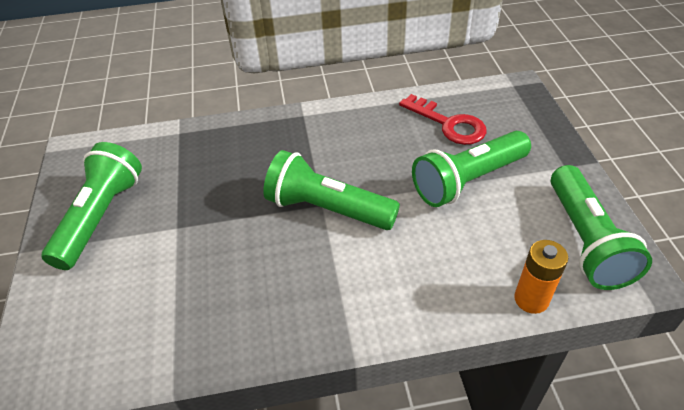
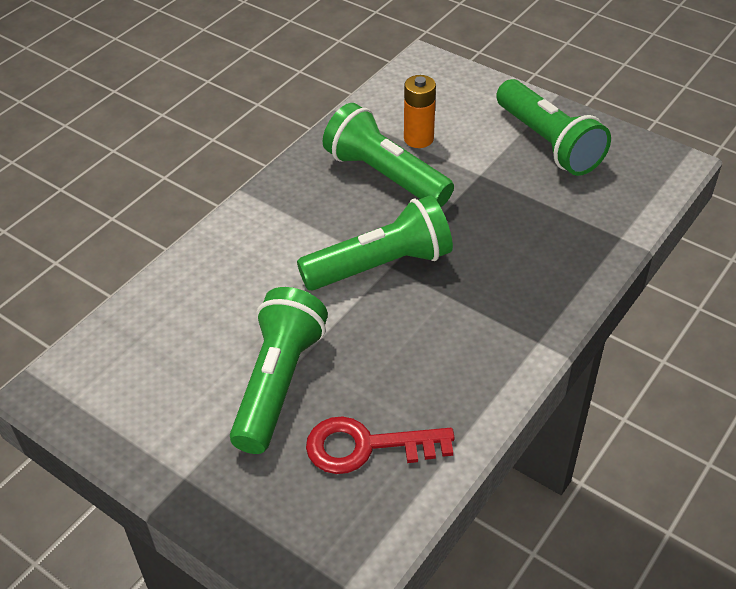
camera: 135 degrees right, 0 degrees up
(531, 299) = (136, 306): orange battery -> orange battery (418, 139)
(585, 240) = (114, 393): green flashlight -> green flashlight (385, 176)

